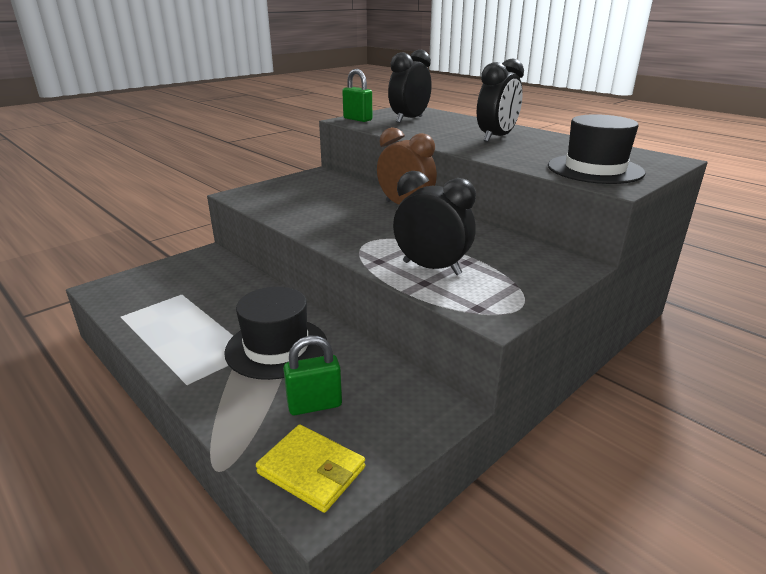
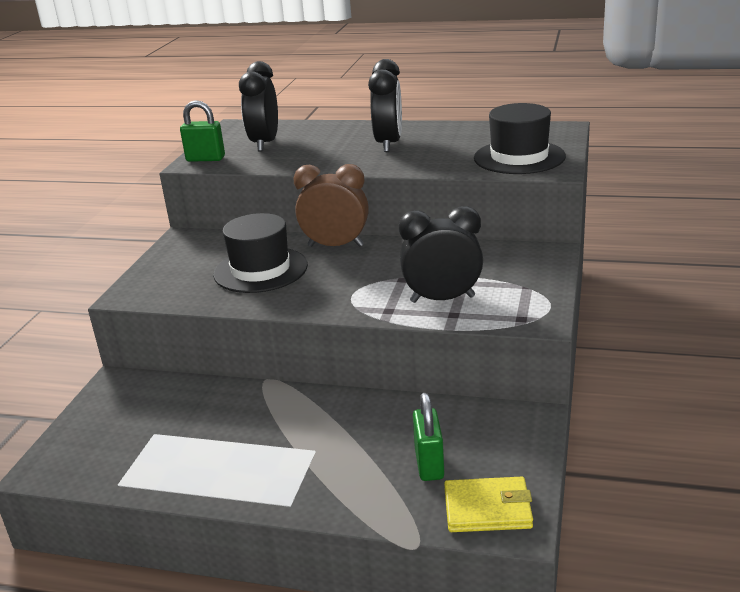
camera: 30 degrees left, 0 degrees up
(276, 347) = (332, 437): black hat -> black hat (260, 270)
(314, 405) = (429, 464): green padlock -> green padlock turned 45 degrees counterclockwise

